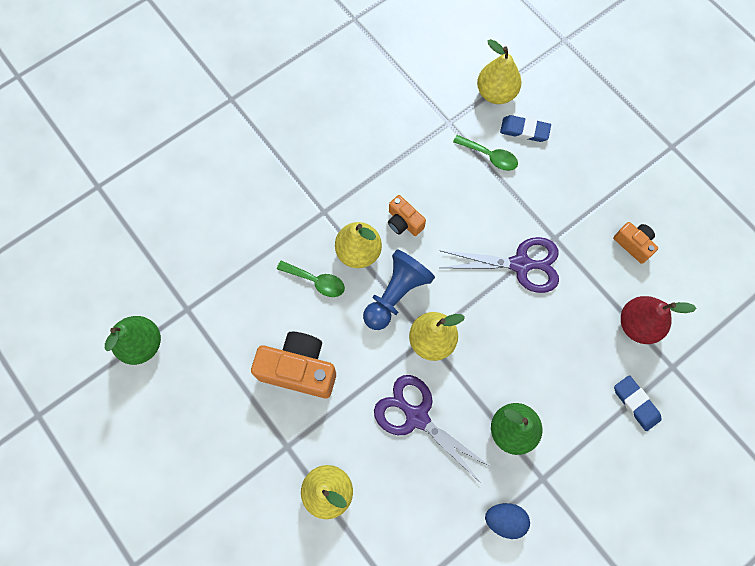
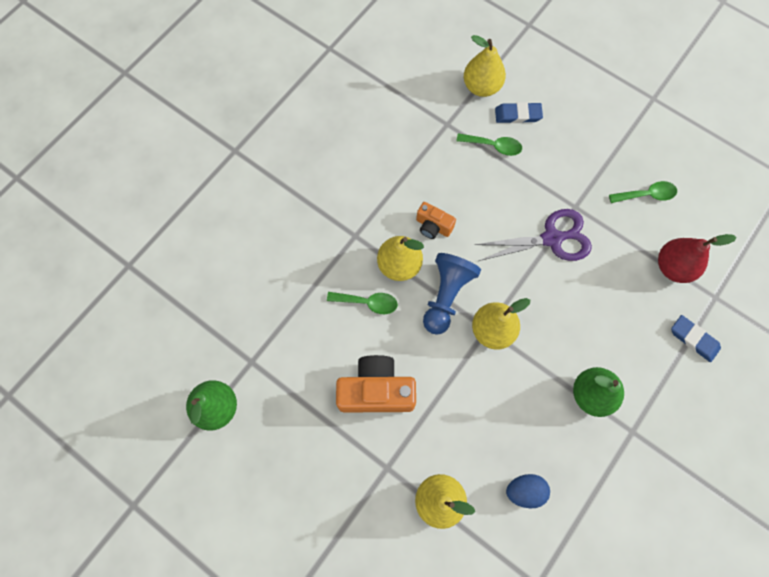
camera: 15 degrees left, 0 degrees up
(417, 417) = (500, 406): purple scissors -> none
(505, 520) = (610, 480): blue egg -> blue egg (524, 490)
(633, 244) = (646, 195): orange camera -> green spoon

